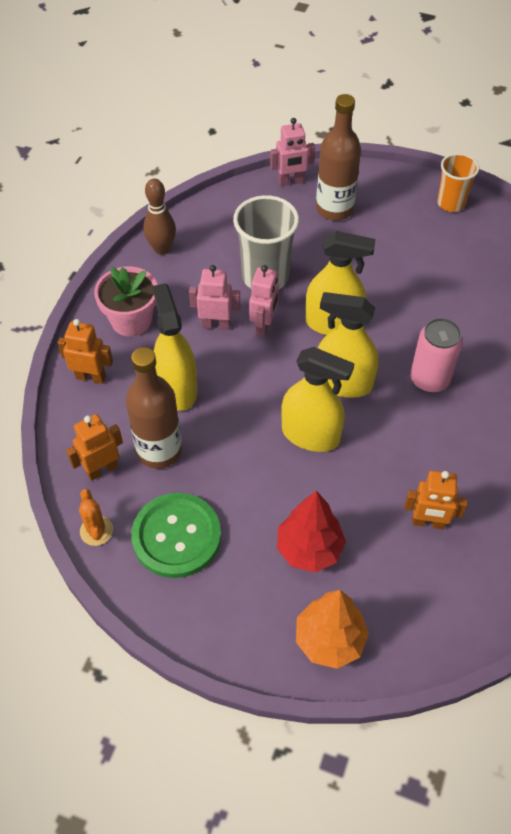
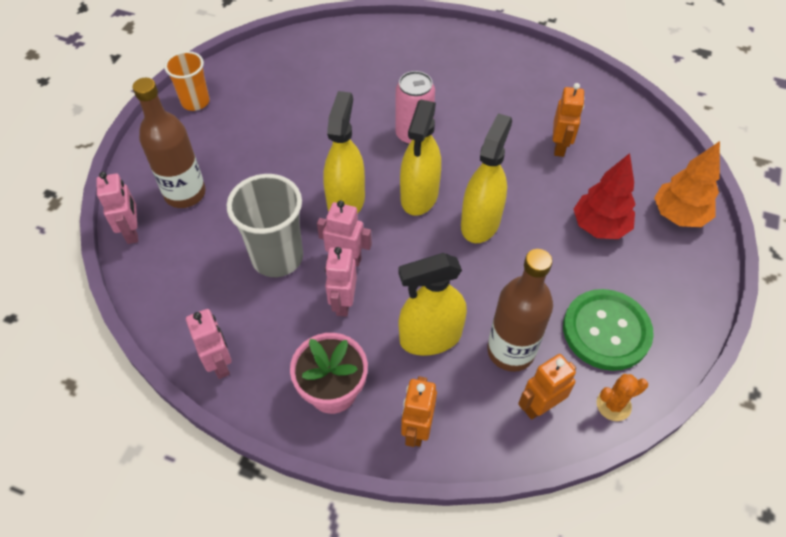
camera: 90 degrees left, 0 degrees up
(102, 469) = (540, 406): orange robot -> orange robot turned 90 degrees clockwise
(162, 249) = (220, 363): brown bowling pin -> pink robot

